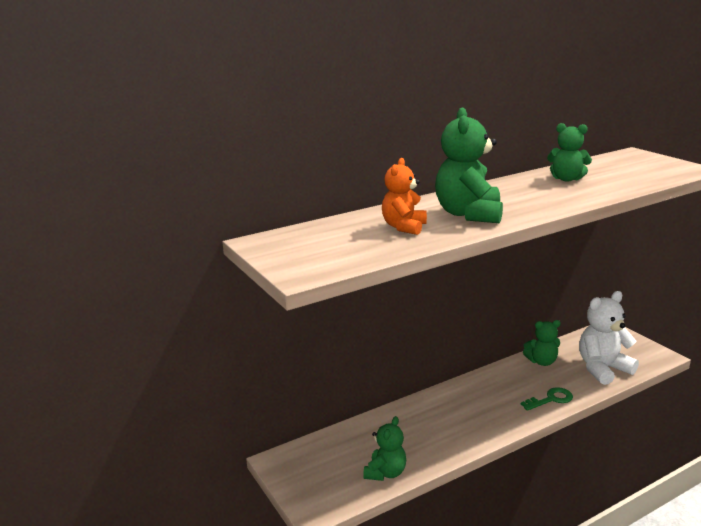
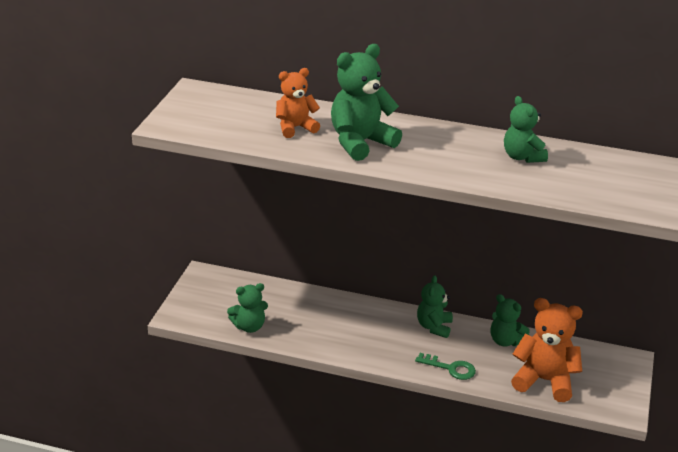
camera: 45 degrees right, 10 degrees up
(493, 382) = (434, 327): none -> green teddy bear
(602, 369) = (544, 381): white teddy bear -> orange teddy bear

